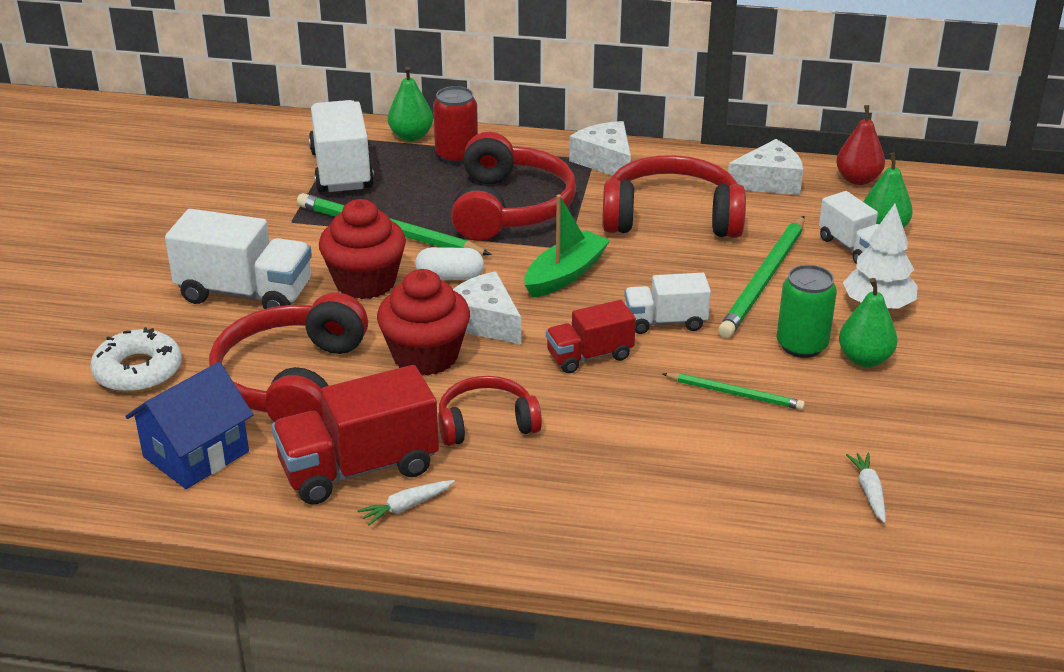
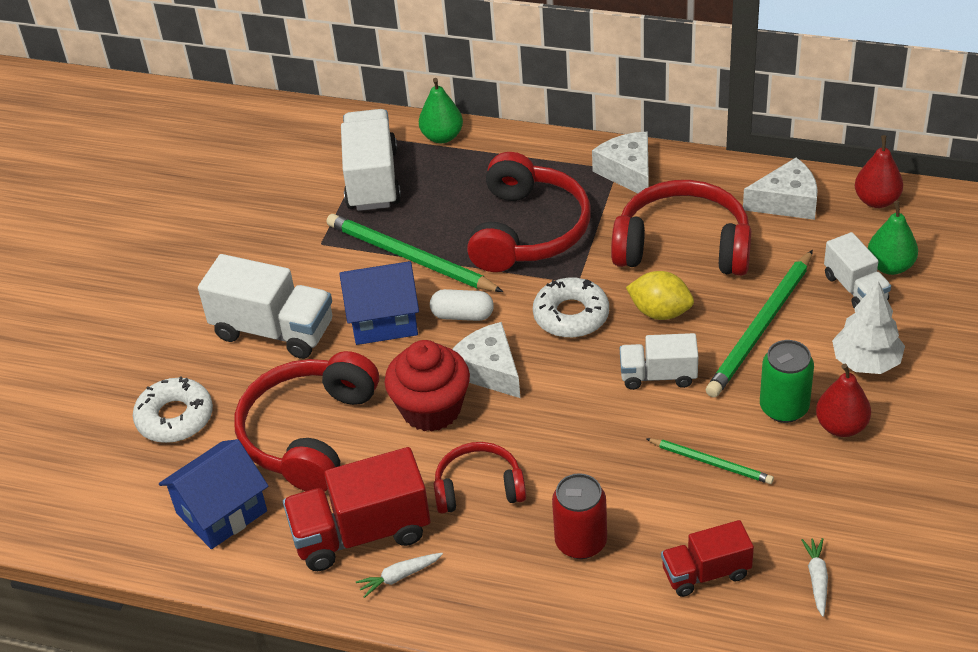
camera: 10 degrees right, 10 degrees up
(365, 282) = (383, 320): red cupcake -> blue house
(456, 155) = (483, 162): red can -> red can (581, 542)
(565, 274) = (571, 315): green boat -> white donut
(589, 356) = (582, 414): red truck -> red truck (706, 573)
(658, 270) = (660, 312): none -> yellow lemon
(864, 359) = (841, 426): green pear -> red pear

